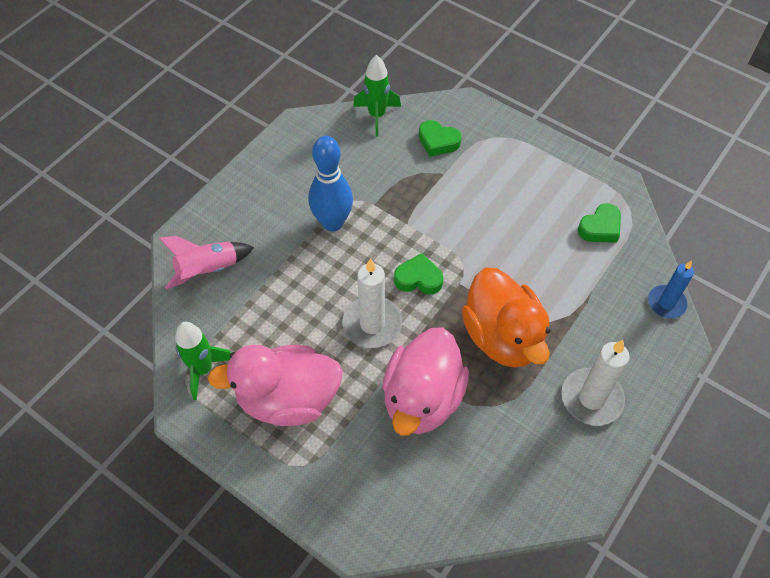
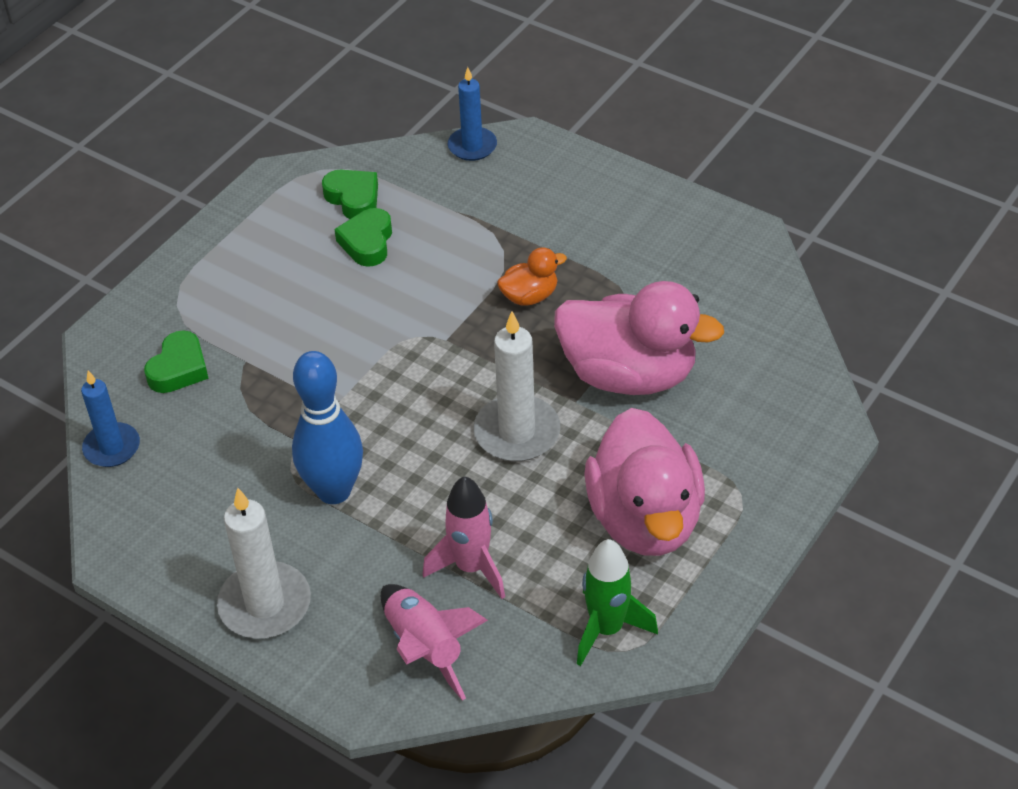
camera: 90 degrees left, 10 degrees down
(263, 295) = (471, 567): none -> pink rocket
(377, 115) = (112, 447): green rocket -> blue candle
(418, 279) = (438, 384): green heart -> green heart (367, 242)
(502, 337) = (530, 296): orange duck -> orange duck, size x0.46
(591, 398) = (612, 217): white candle -> white candle (265, 604)

